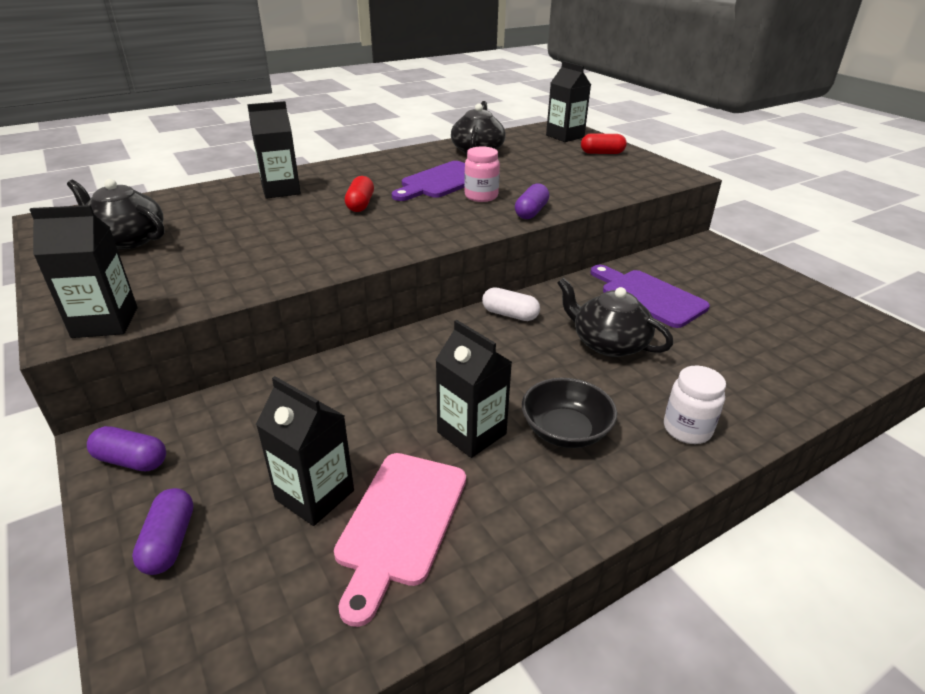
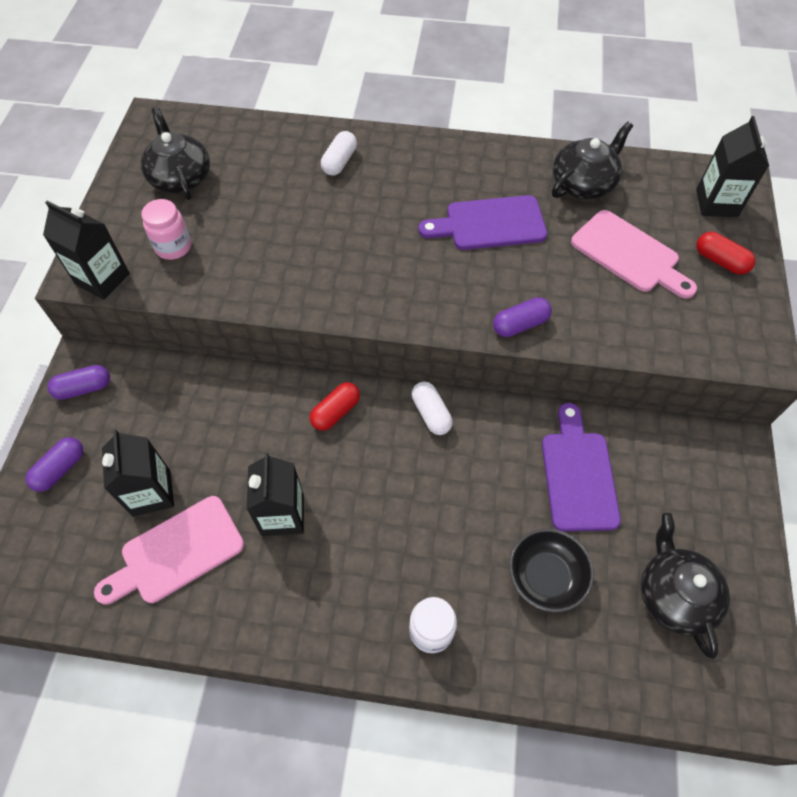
camera: 40 degrees right, 25 degrees up
(131, 460) = (84, 388): purple capsule -> purple capsule turned 75 degrees counterclockwise
(281, 190) = (339, 162): black carton -> white capsule
(360, 204) = (383, 223): red capsule -> red capsule (336, 412)
(481, 196) = (500, 271): pink jar -> pink jar (173, 247)
(549, 166) = (629, 254): none -> pink cutting board
(565, 431) = (344, 562): black bowl -> black bowl (546, 576)
(608, 343) = (474, 503): black teapot -> black teapot (674, 595)

